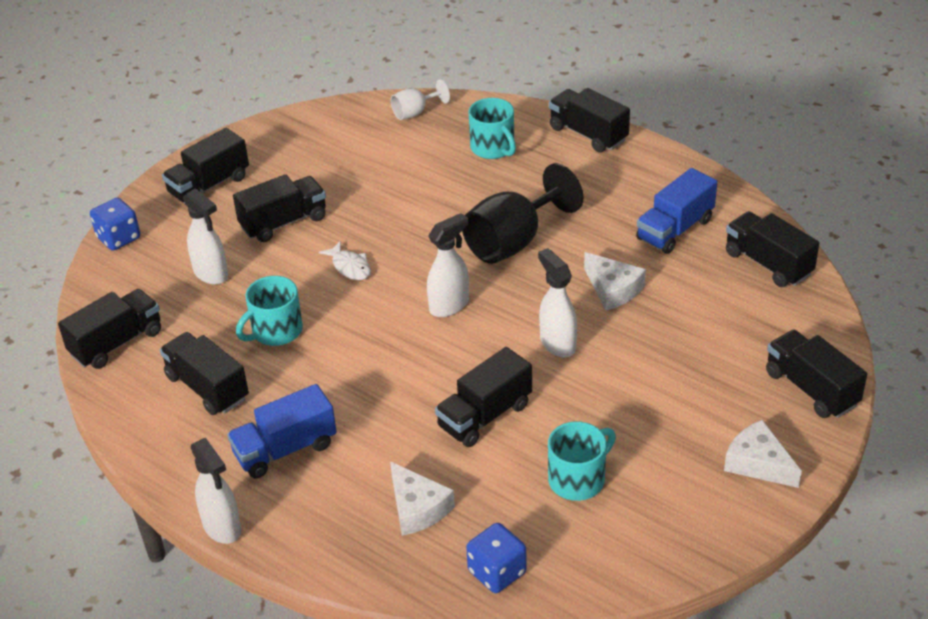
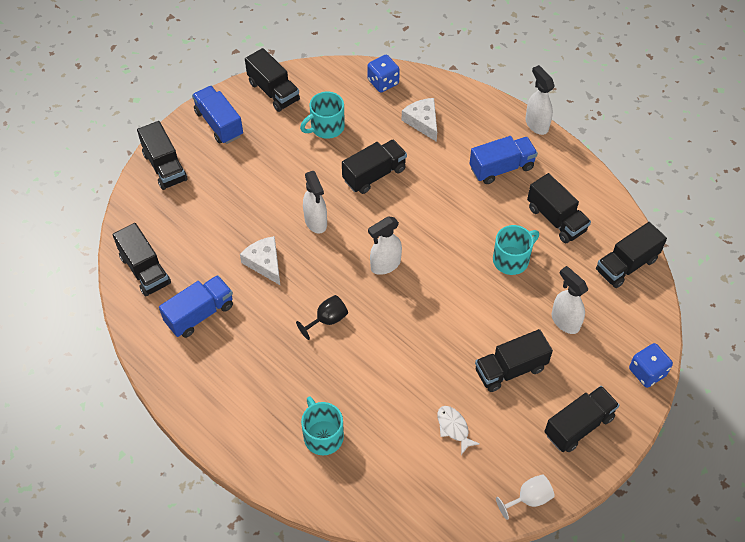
camera: 175 degrees left, 15 degrees up
(350, 267) = (456, 313): white fish -> white fish (454, 428)
(415, 112) = (387, 500): white goblet -> white goblet (529, 499)
(513, 241) = (327, 320): black goblet -> black goblet, size x0.51
(588, 134) = (234, 441): black truck -> black truck (273, 91)
(758, 463) = (219, 124): white cheese -> blue truck

